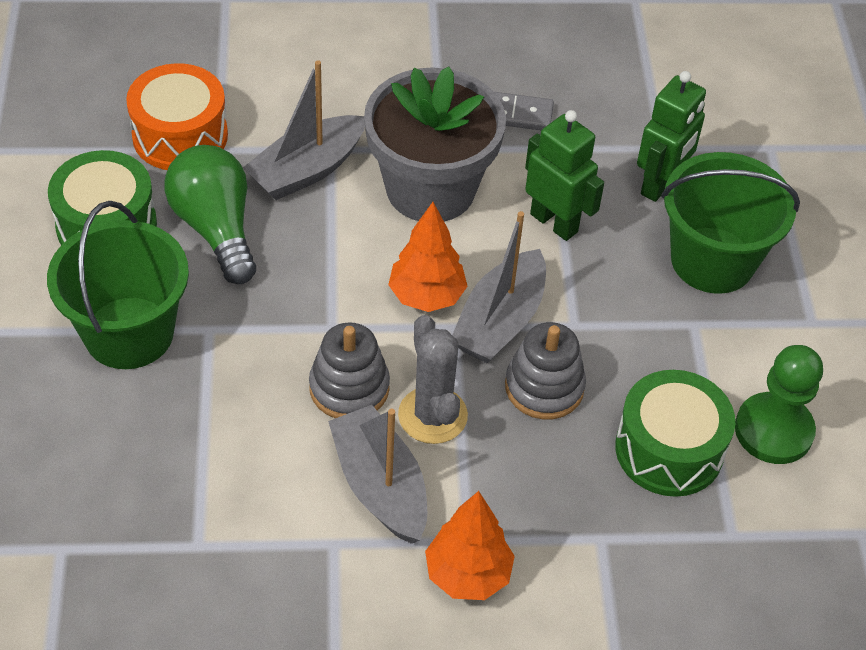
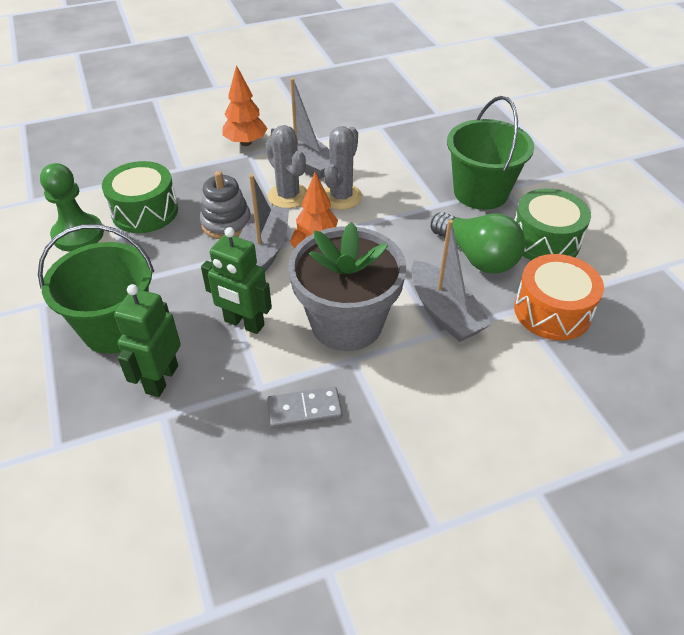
camera: 165 degrees right, 5 degrees down
(307, 170) = (444, 312): grey boat -> grey boat turned 120 degrees clockwise
(349, 388) = (341, 197): grey stacking toy -> grey cactus

